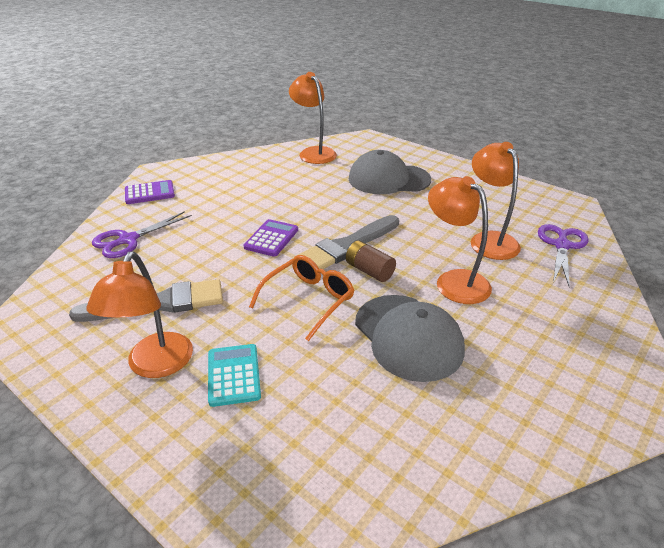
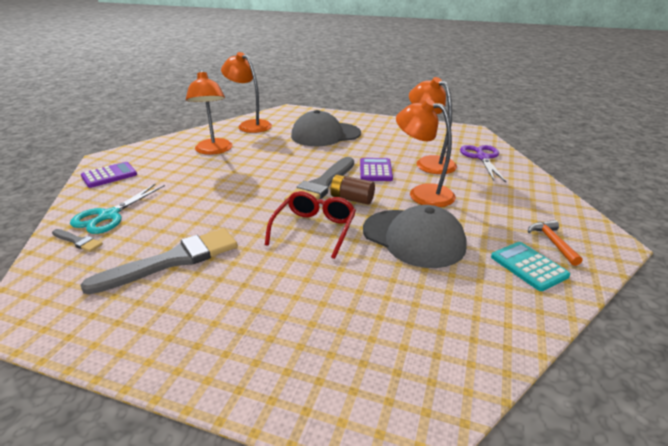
camera: 20 degrees left, 5 degrees down
(91, 262) = (78, 241): none -> grey brush
(128, 240) = (109, 215): purple scissors -> turquoise scissors
(155, 366) = (201, 311): orange lamp -> orange lamp (214, 150)
(233, 375) = (283, 300): turquoise calculator -> turquoise calculator (528, 266)
(271, 238) = (252, 191): purple calculator -> purple calculator (375, 170)
(308, 300) = (314, 229): orange glasses -> red glasses
(574, 384) = (552, 242): none -> orange hammer

